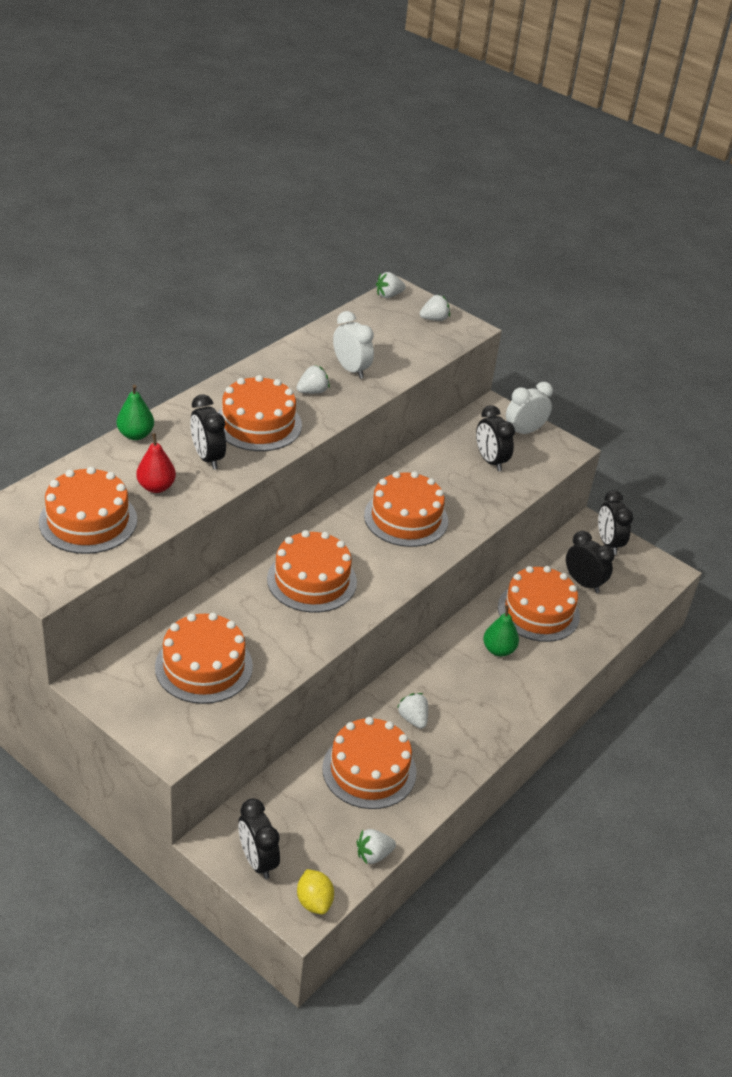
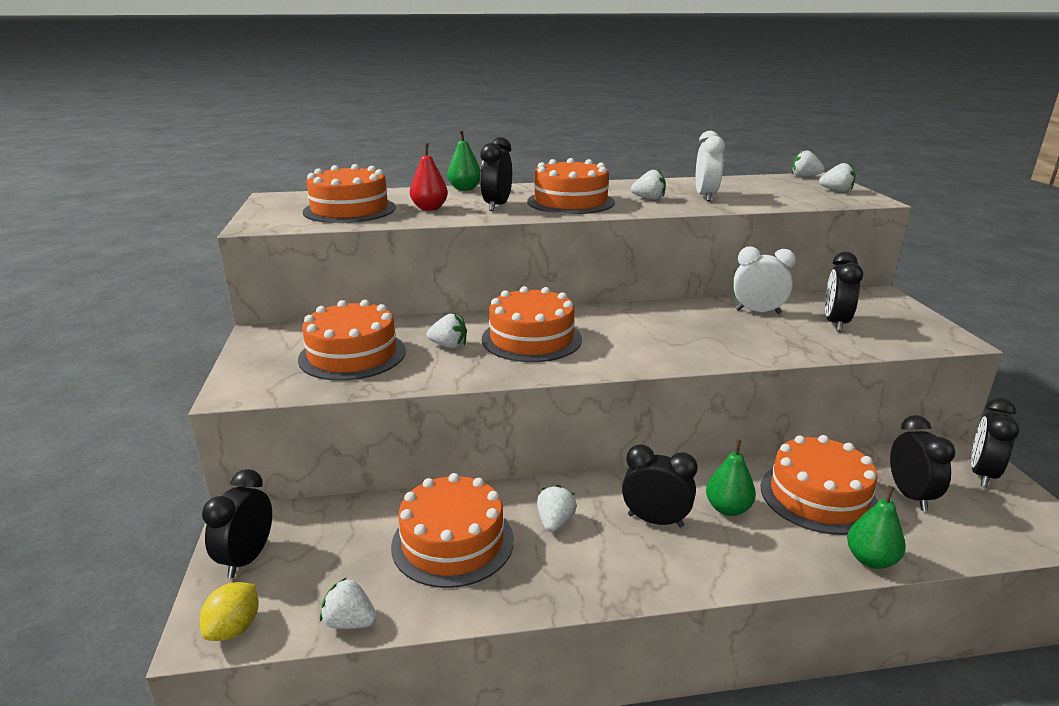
camera: 45 degrees right, 15 degrees down
(262, 619) = (449, 346): none -> white strawberry
(406, 518) = (685, 331): orange cake -> none
(467, 683) = (655, 520): none -> black clock
(524, 431) = (903, 316): white clock -> white clock (758, 312)
(594, 646) = (870, 559): none -> green pear

